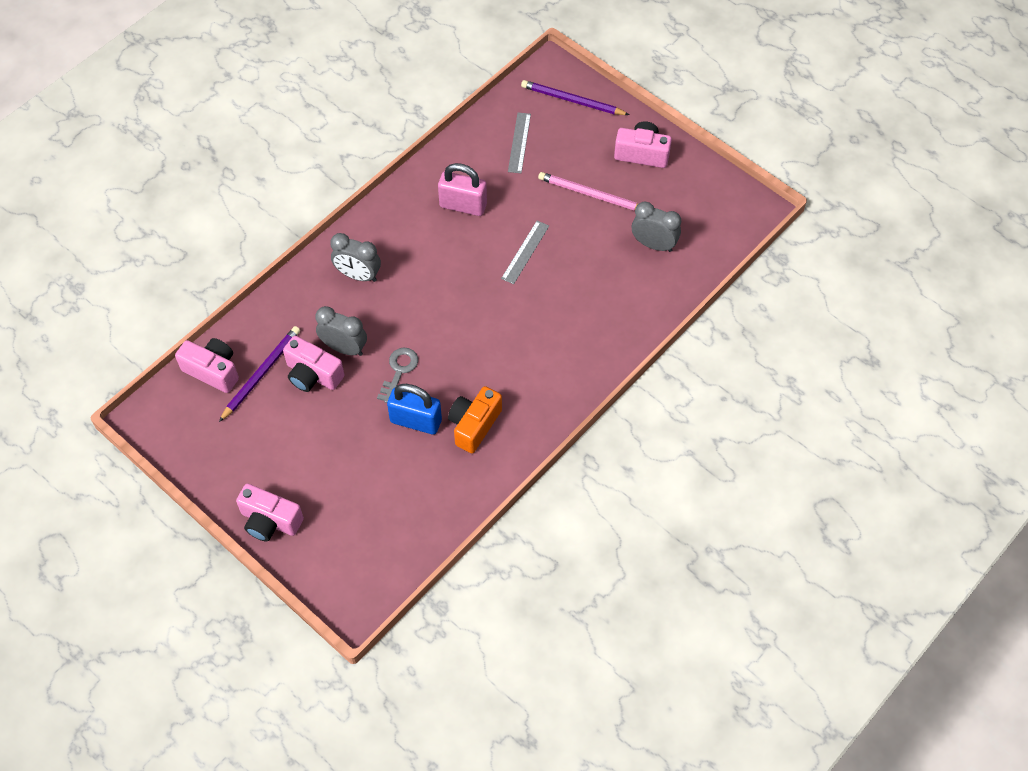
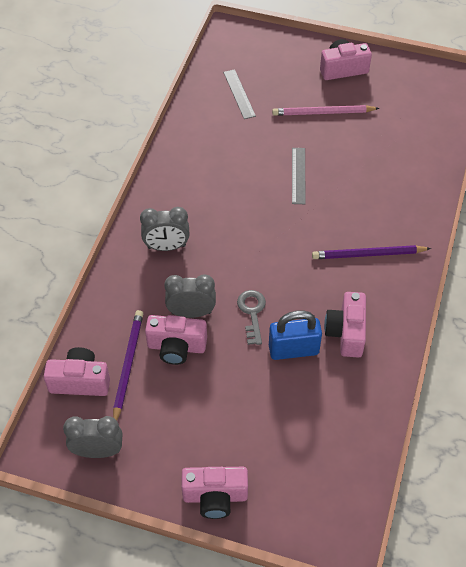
camera: 25 degrees left, 5 degrees down
(463, 205) = (223, 158): pink padlock -> none
(474, 425) = (346, 332): orange camera -> pink camera
(572, 100) = (262, 49): purple pencil -> purple pencil (368, 254)
(653, 244) = (397, 132): grey clock -> grey clock (98, 451)

